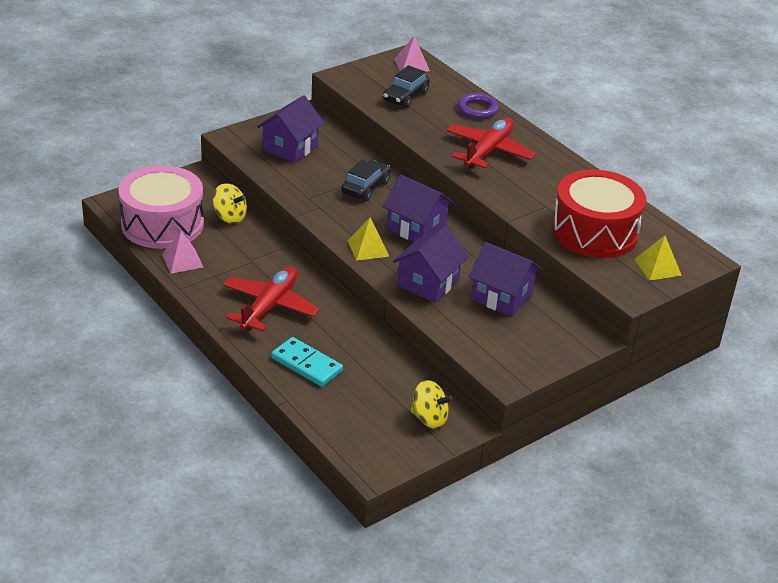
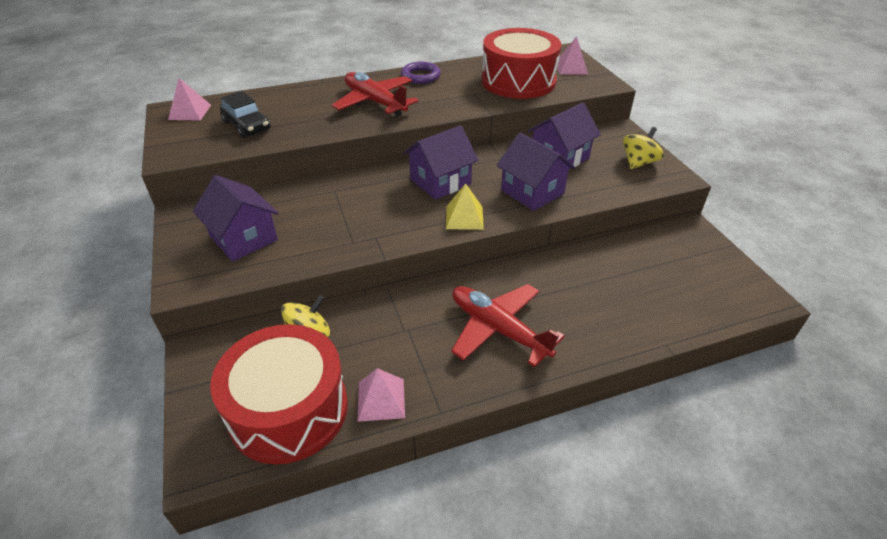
camera: 70 degrees left, 5 degrees up
(162, 224) = (288, 409): pink drum -> red drum
(306, 364) = (605, 317): turquoise domino -> none
(365, 188) = (356, 199): black car -> none
(429, 418) = (686, 249): yellow spinning top -> yellow spinning top (638, 163)
(477, 109) = (301, 94): purple ring -> purple ring (420, 76)
(657, 267) = (571, 68): yellow pyramid -> pink pyramid

